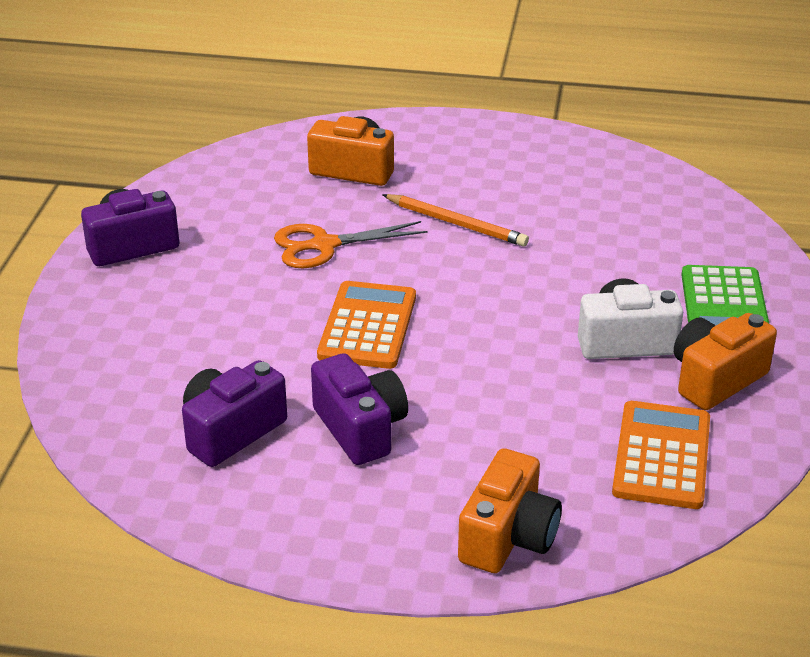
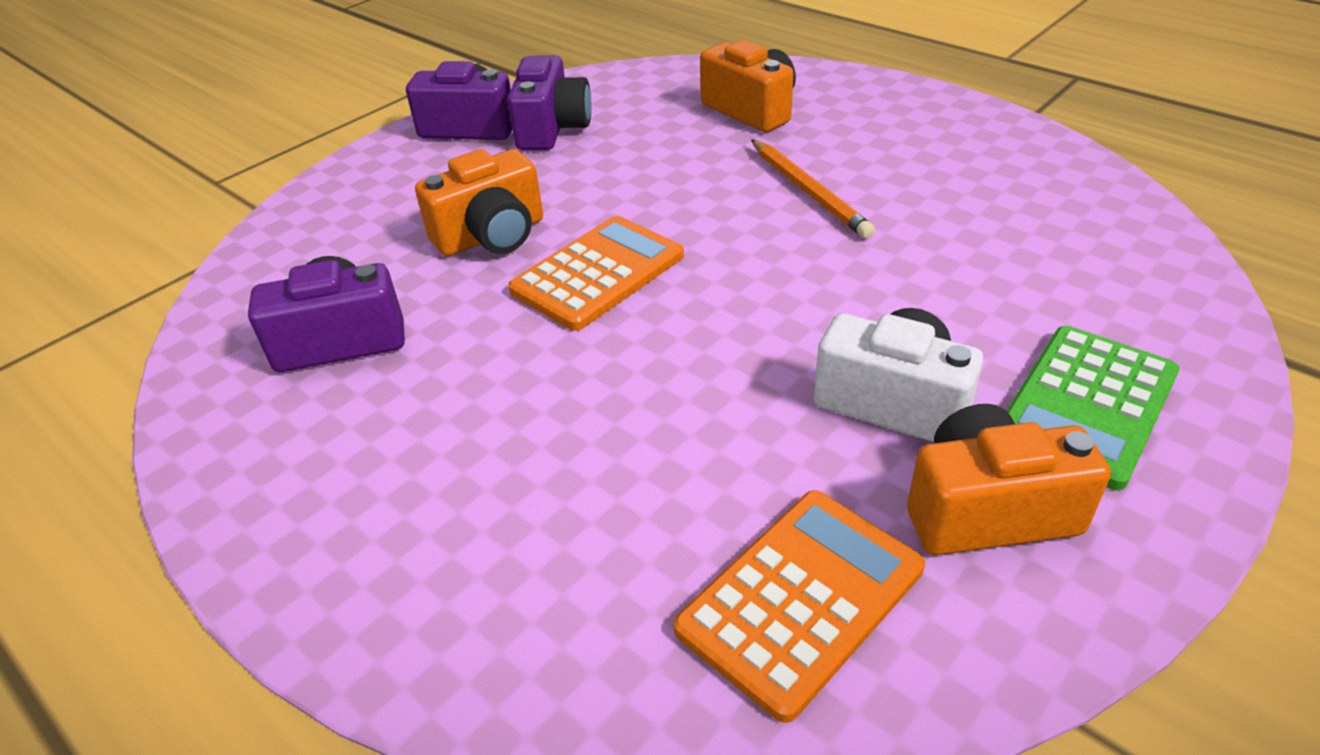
camera: 35 degrees right, 5 degrees up
(323, 245) = (643, 175): orange scissors -> none
(360, 428) = (465, 389): purple camera -> purple camera (552, 128)
(508, 537) = (475, 623): orange camera -> orange camera (492, 236)

